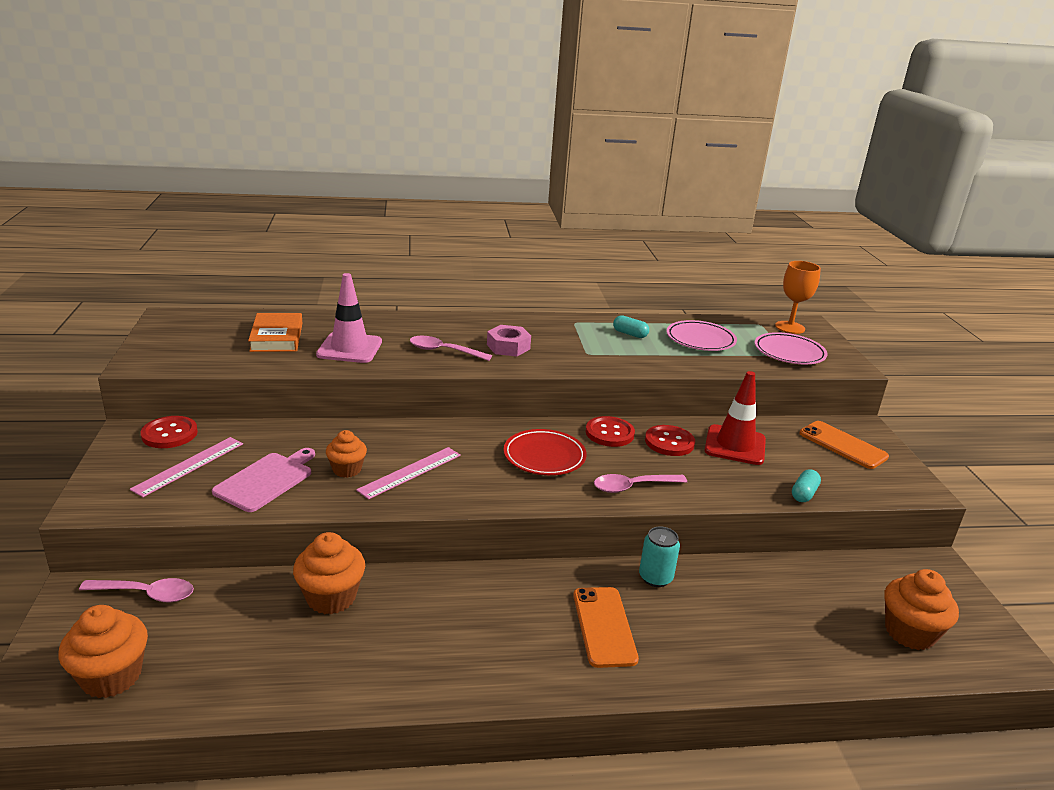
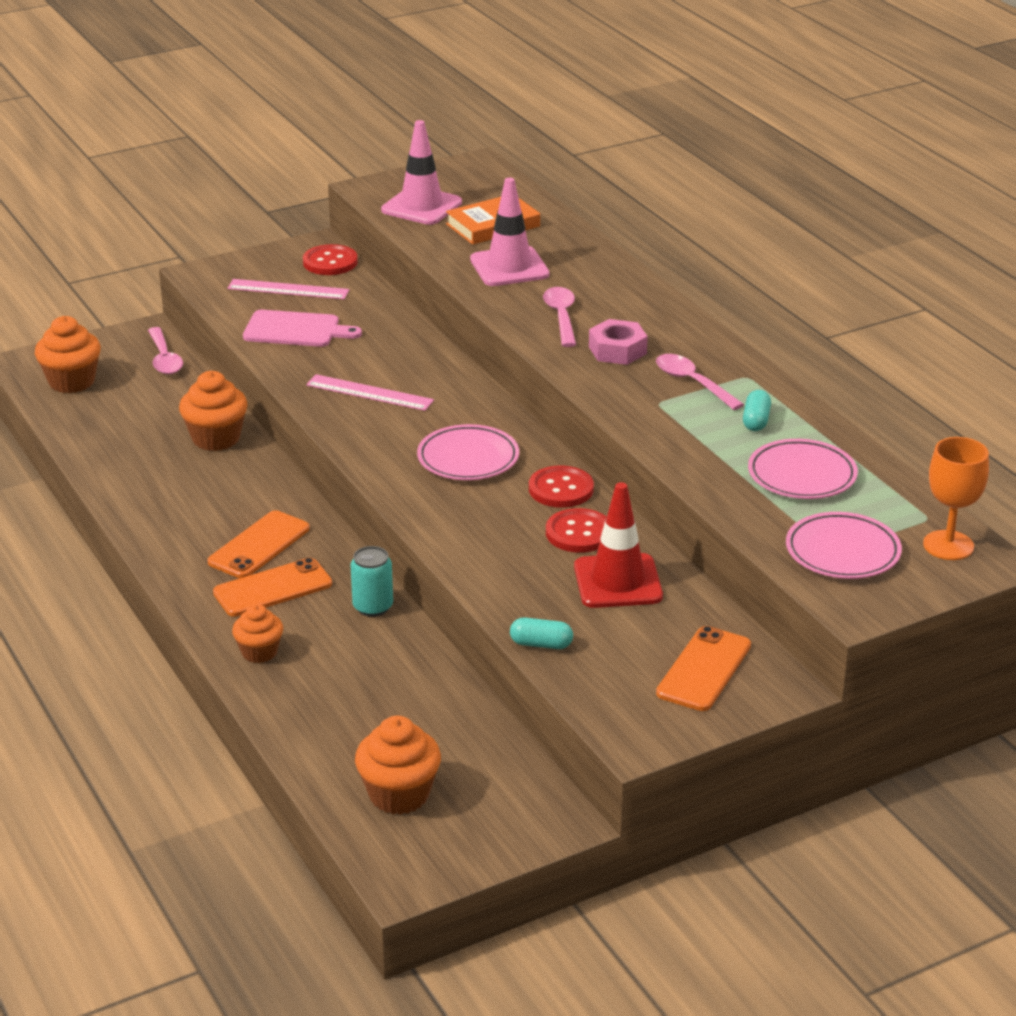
camera: 70 degrees right, 5 degrees up
(205, 353) = (421, 206): none -> pink traffic cone
(347, 469) = (346, 360): orange cupcake -> orange cupcake (259, 652)
(531, 617) = (259, 545): none -> orange phone
(544, 456) = (468, 458): red plate -> pink plate
(633, 487) = (453, 524): pink spoon -> pink spoon (692, 383)

